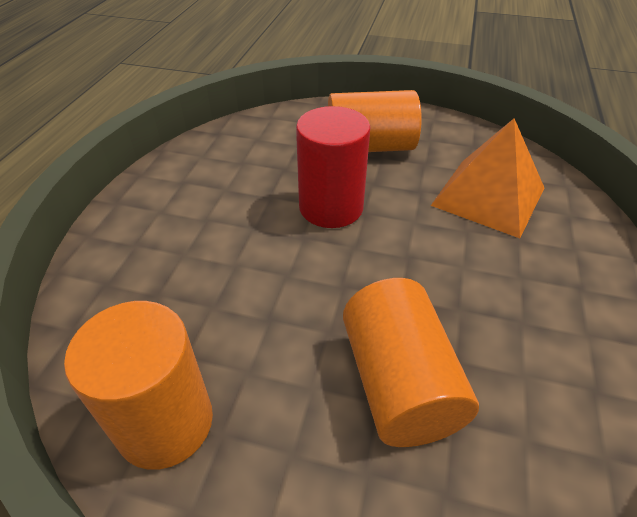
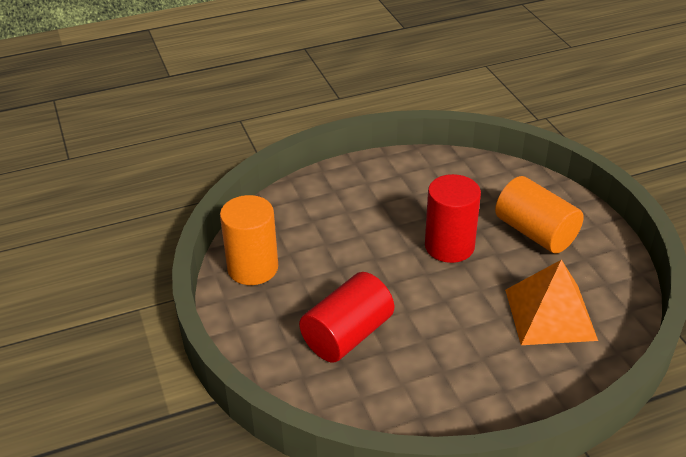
camera: 55 degrees right, 5 degrees down
(399, 383) = (347, 335): orange cylinder -> red cylinder

